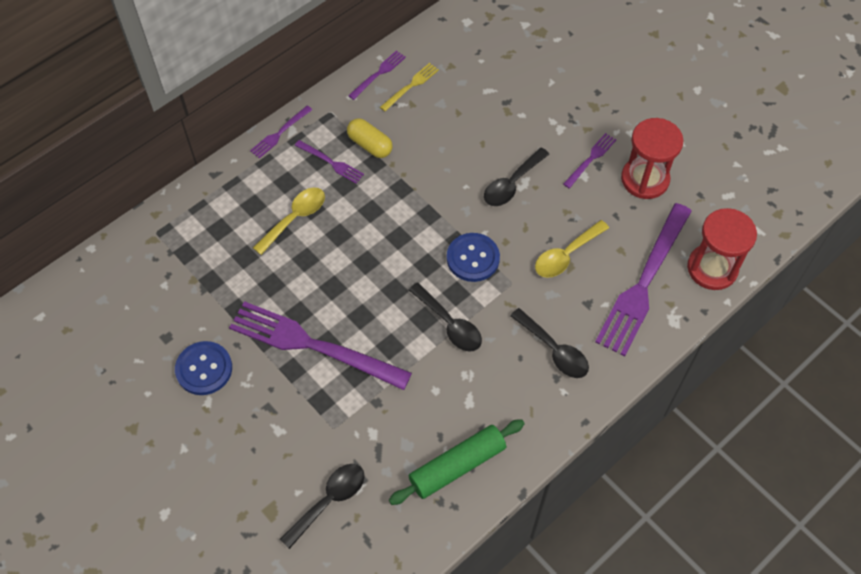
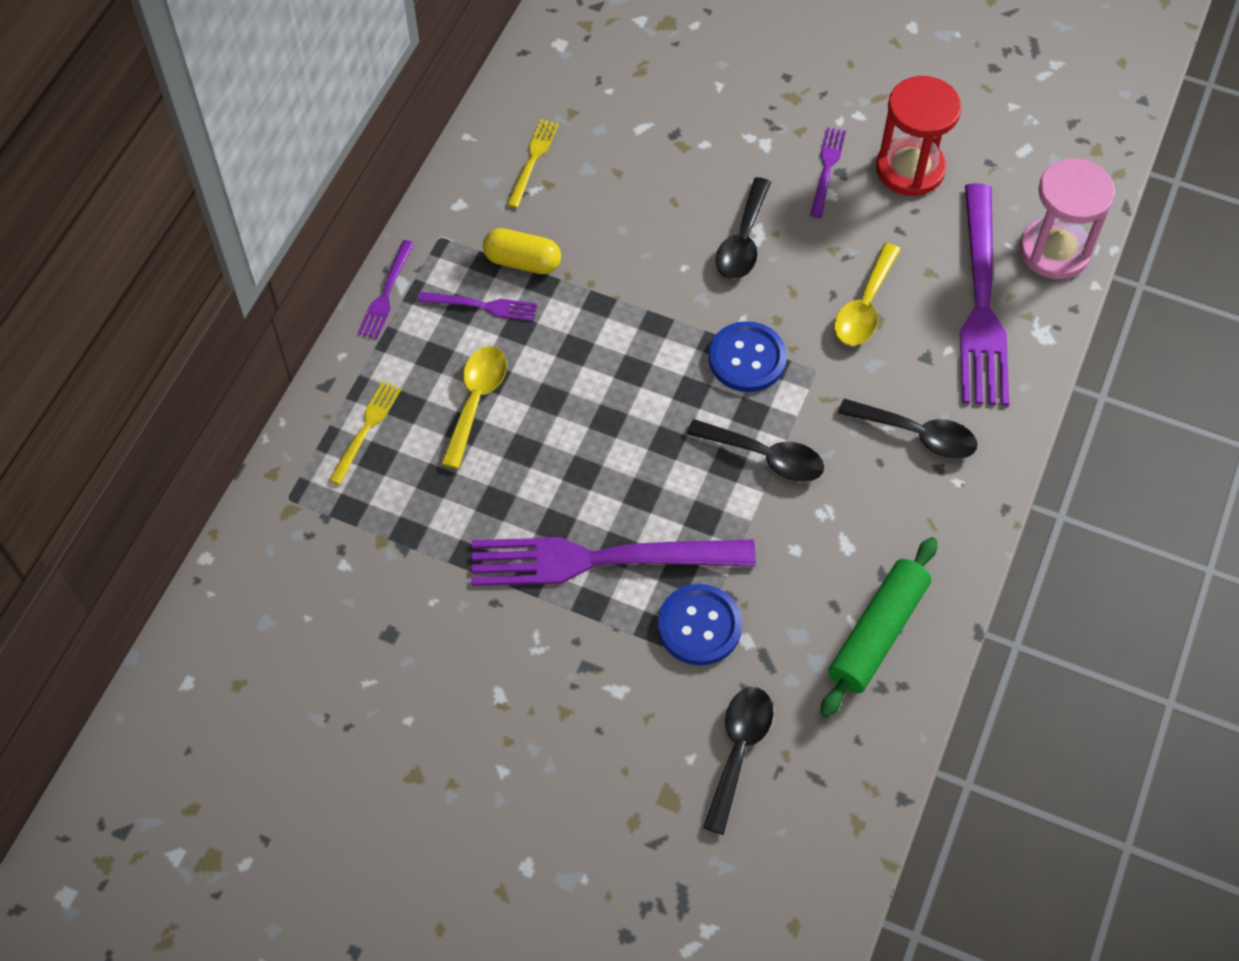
camera: 25 degrees left, 0 degrees up
(204, 369) = (468, 654): blue button -> blue button (699, 626)
(222, 209) = (366, 429): none -> yellow fork
(378, 74) = (478, 160): purple fork -> none
(712, 268) = (1054, 251): red hourglass -> pink hourglass

